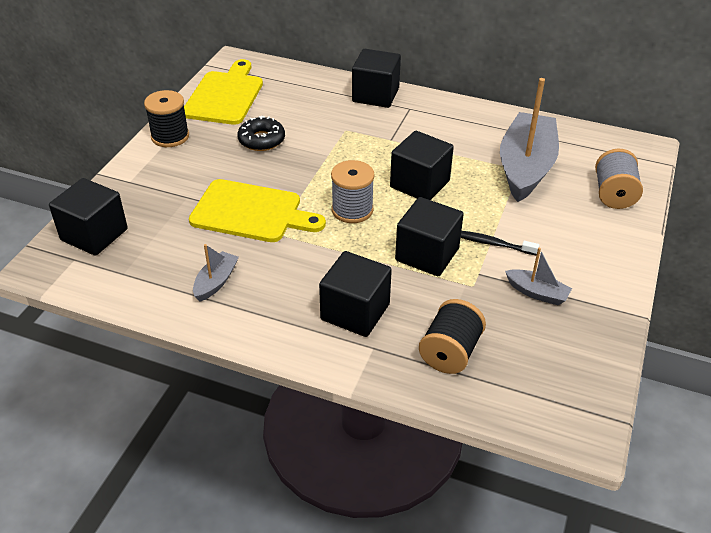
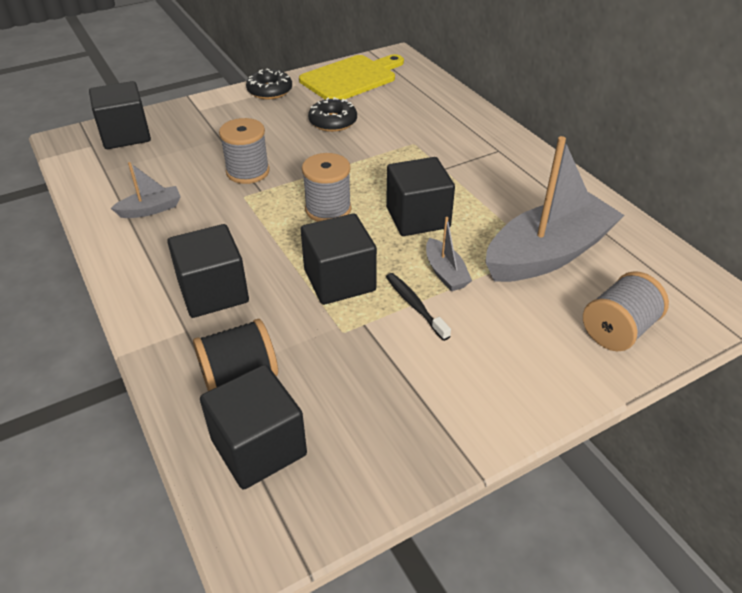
camera: 40 degrees right, 0 degrees up
(170, 136) = (270, 91): black spool -> black donut
(251, 212) = (248, 172): yellow cutting board -> grey spool
(375, 95) = (480, 126): black cube -> black cube (259, 447)
(537, 293) = (395, 376): grey boat -> grey boat (445, 273)

